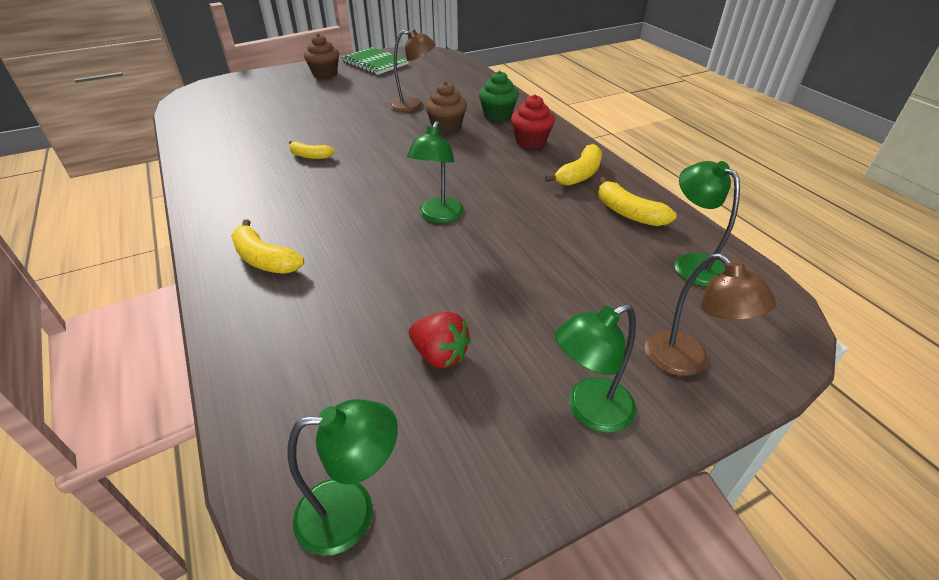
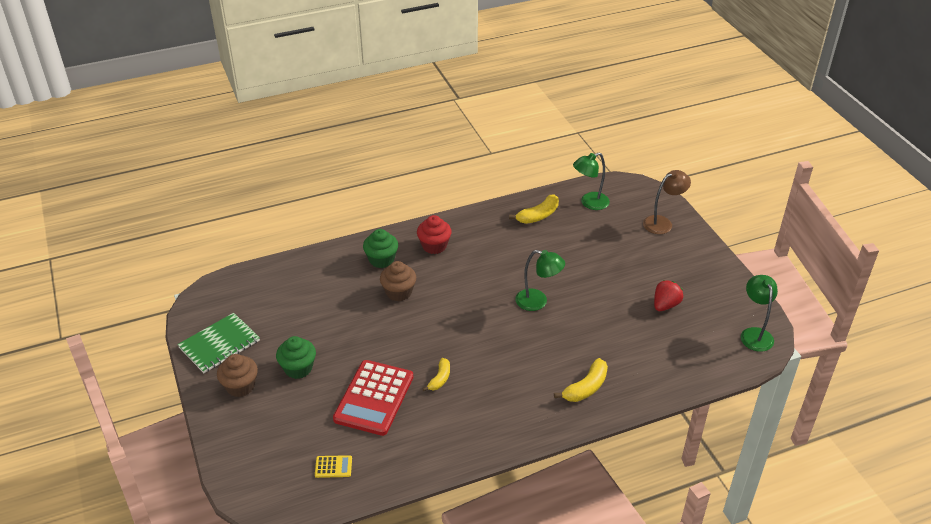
camera: 85 degrees left, 0 degrees up
(216, 114) = (333, 467): none -> yellow calculator
(293, 125) = (374, 398): none -> red calculator
(341, 92) = (298, 368): none -> green cupcake
(413, 105) = (348, 313): brown lamp -> none
(579, 174) = (488, 228): yellow banana -> none
(589, 410) = (694, 258): green lamp -> none

